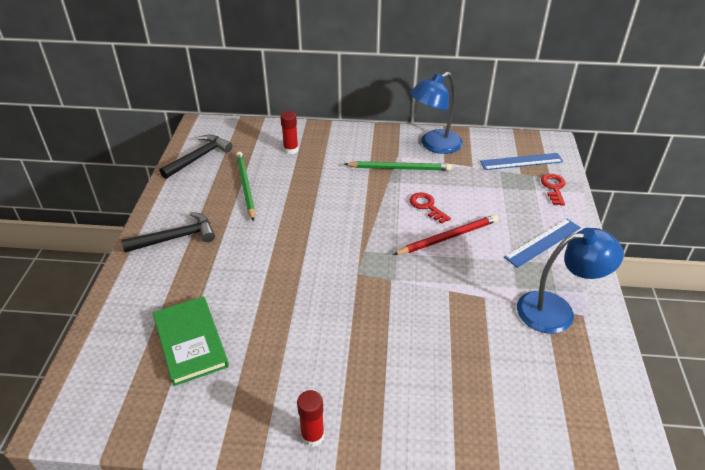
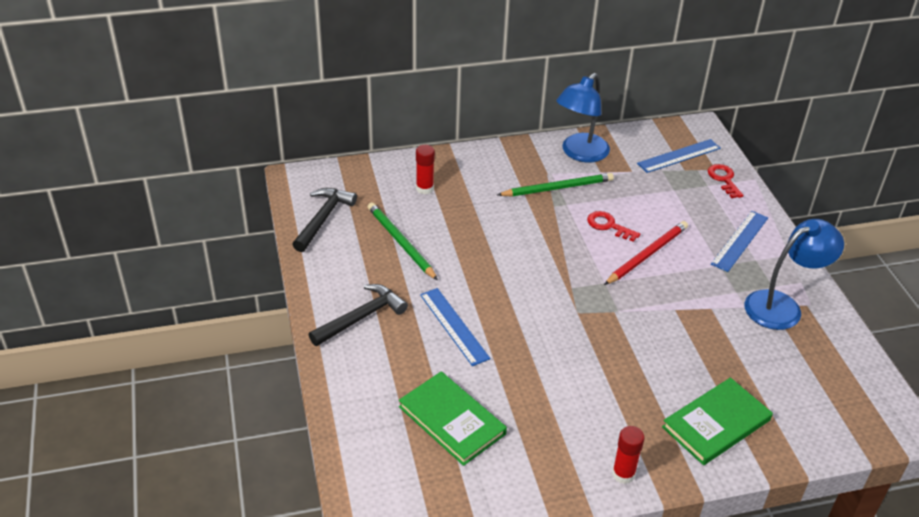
camera: 20 degrees left, 0 degrees up
(244, 261) = (454, 326): none -> blue ruler
(432, 410) = (716, 424): none -> green book

